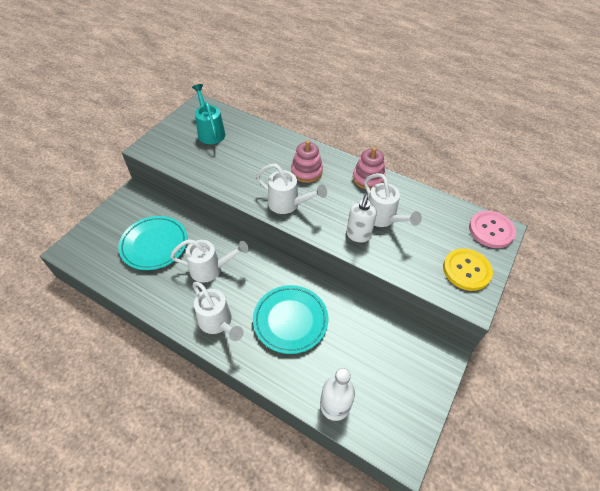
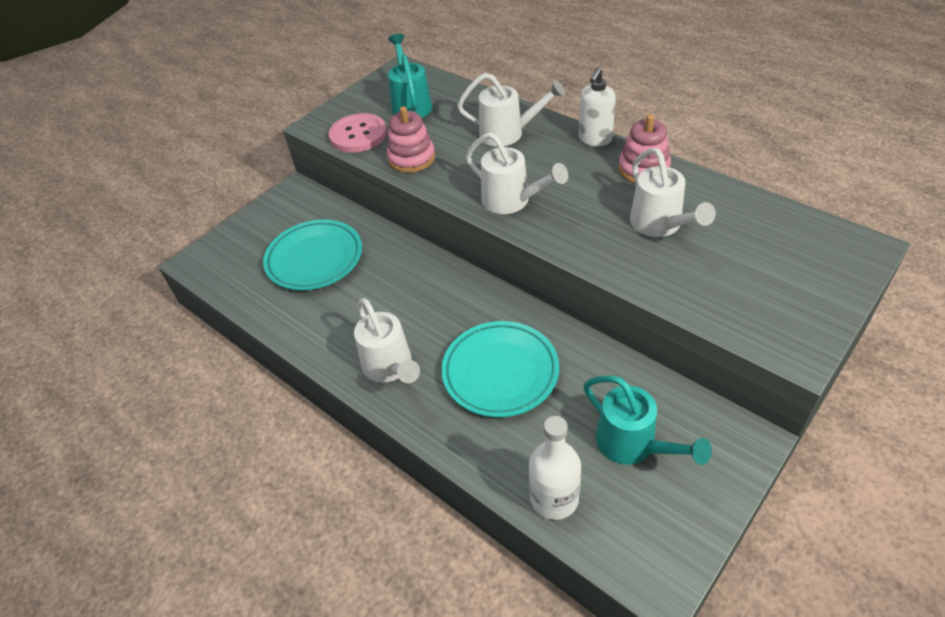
camera: 15 degrees right, 5 degrees down
(210, 269) = (390, 294): white watering can -> white watering can (508, 133)
(306, 171) = (547, 158): pink stacking toy -> pink stacking toy (411, 158)
(358, 235) = (616, 247): white soap dispenser -> white soap dispenser (595, 139)
(378, 364) = (633, 445): none -> turquoise watering can
(466, 270) = (792, 304): yellow button -> none
(491, 230) = (843, 248): pink button -> pink button (358, 135)

